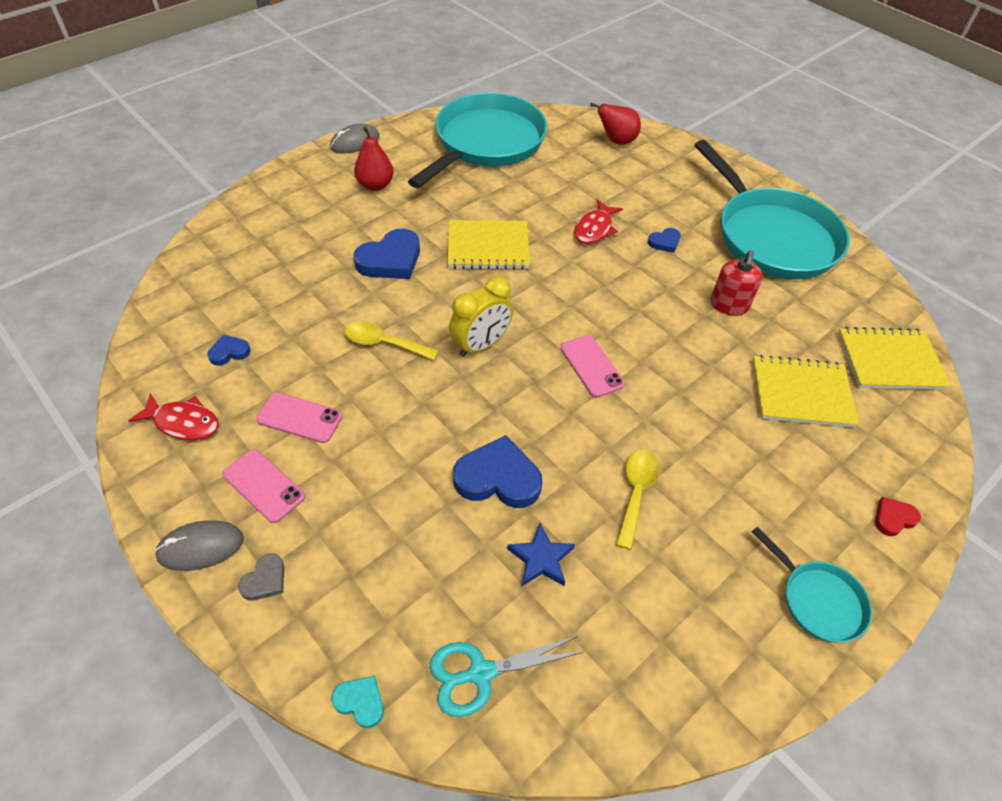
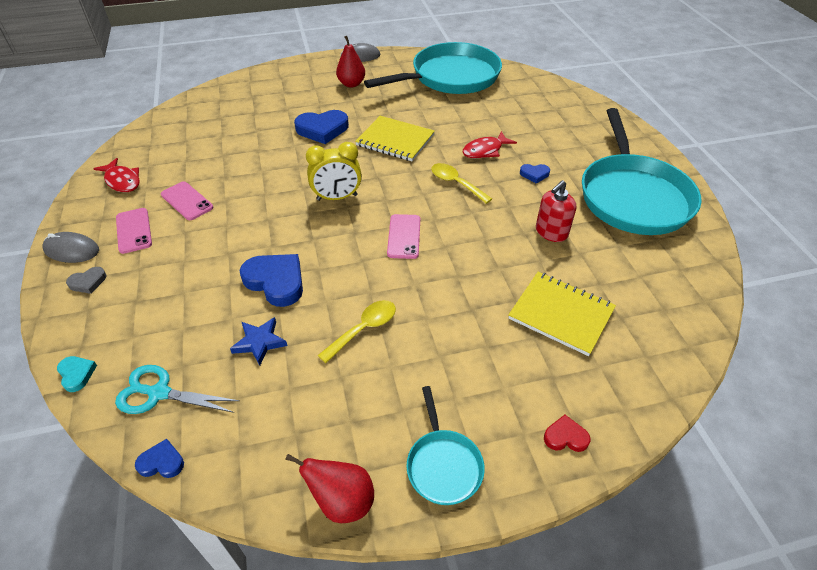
camera: 30 degrees right, 5 degrees down
(229, 352) = (180, 152): blue heart -> blue heart (162, 462)
(384, 343) = (275, 176): yellow spoon -> yellow spoon (456, 183)
(616, 141) = (553, 99): red pear -> red pear (342, 501)
(890, 361) = (668, 320): yellow notebook -> none

